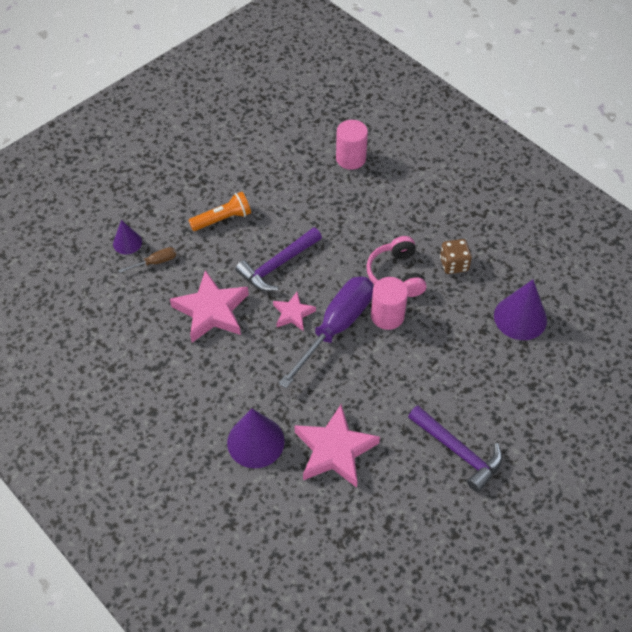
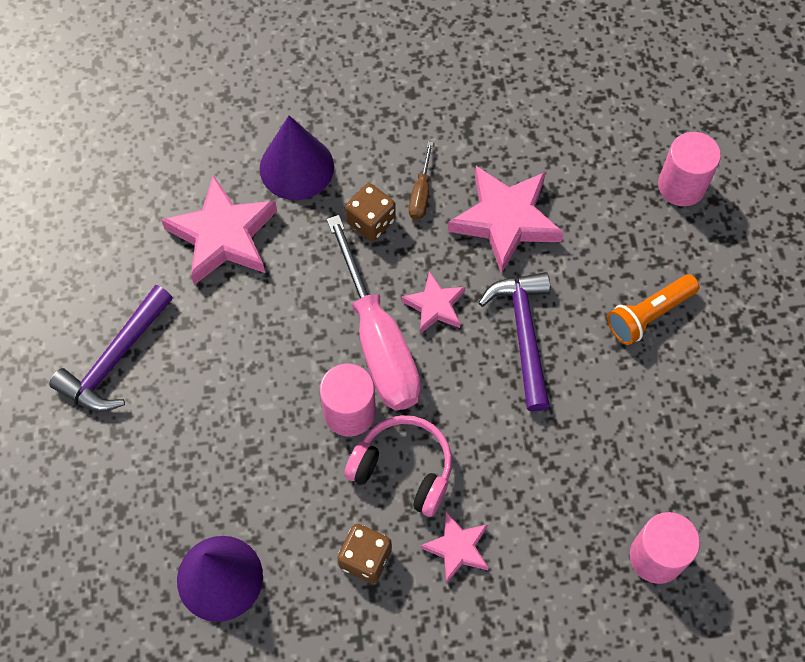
camera: 125 degrees right, 10 degrees up
(127, 242) = (681, 186): purple cone -> pink cylinder
(155, 262) = (626, 200): brown screwdriver -> brown screwdriver (421, 194)
(222, 219) = (649, 314): orange flashlight -> orange flashlight turned 45 degrees clockwise
(263, 377) = (371, 221): none -> brown dice
(336, 327) = (378, 342): purple screwdriver -> pink screwdriver
(415, 231) = (457, 548): none -> pink star
(458, 451) = (115, 359): purple hammer -> purple hammer turned 45 degrees counterclockwise

